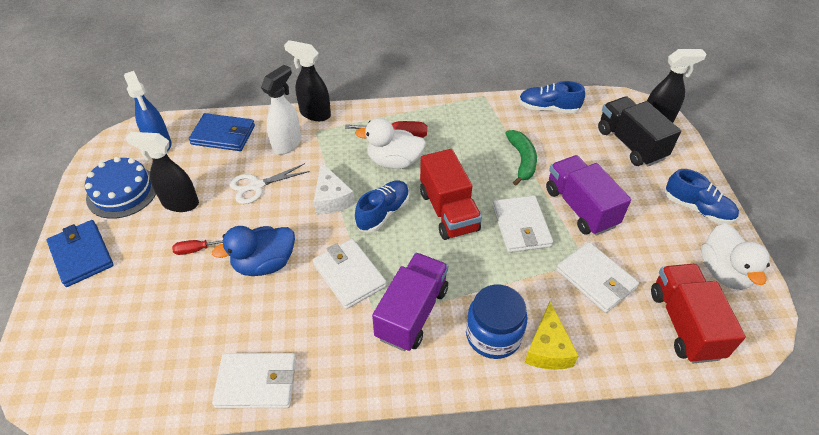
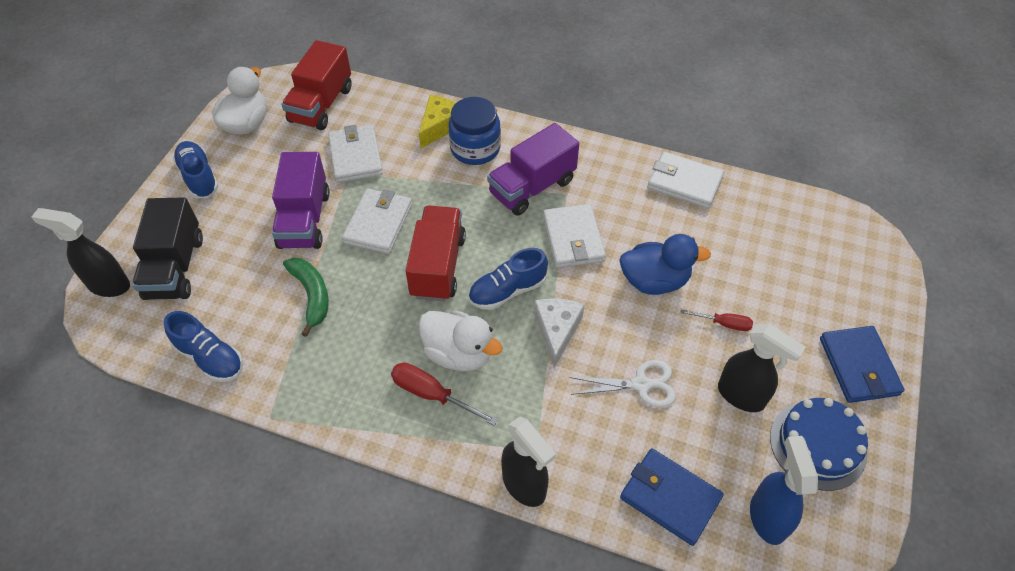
camera: 155 degrees left, 5 degrees up
(287, 144) = (582, 440): white spray bottle -> none
(522, 160) = (311, 295): green banana -> green banana turned 135 degrees clockwise

